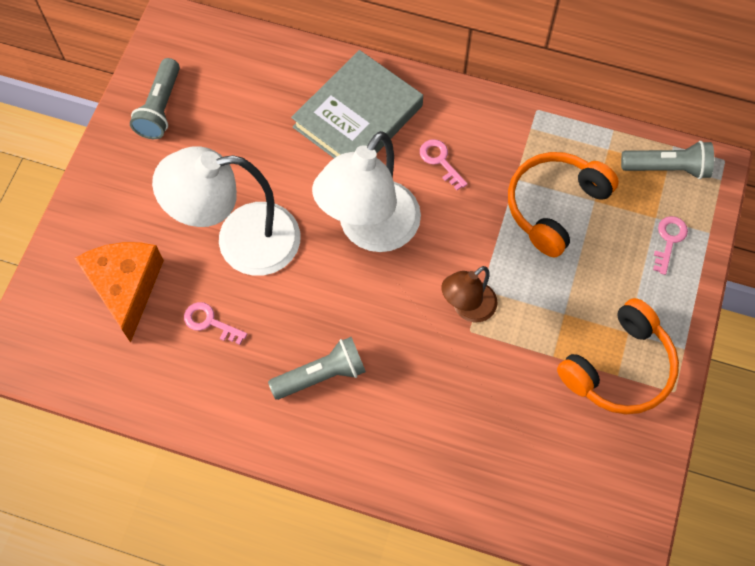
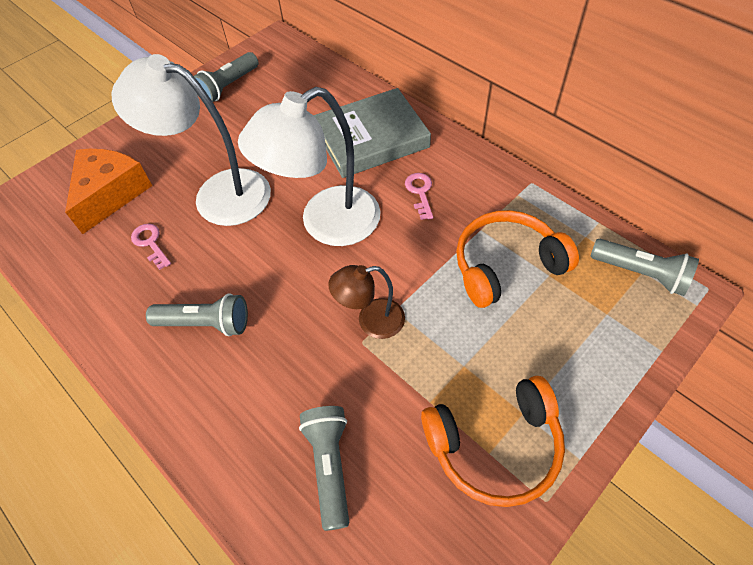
camera: 30 degrees right, 10 degrees down
(503, 442) = (329, 466): none -> grey flashlight
(669, 240) = (612, 340): pink key -> none

